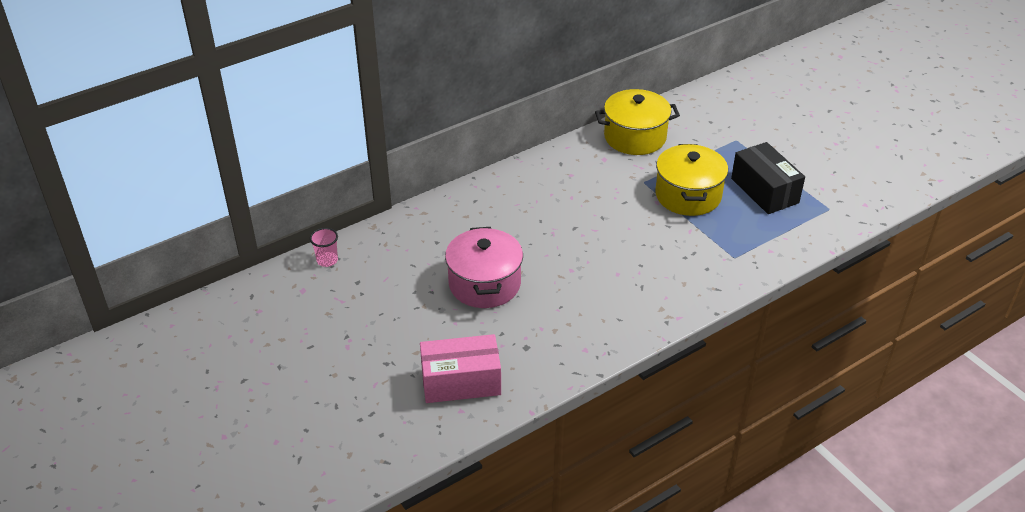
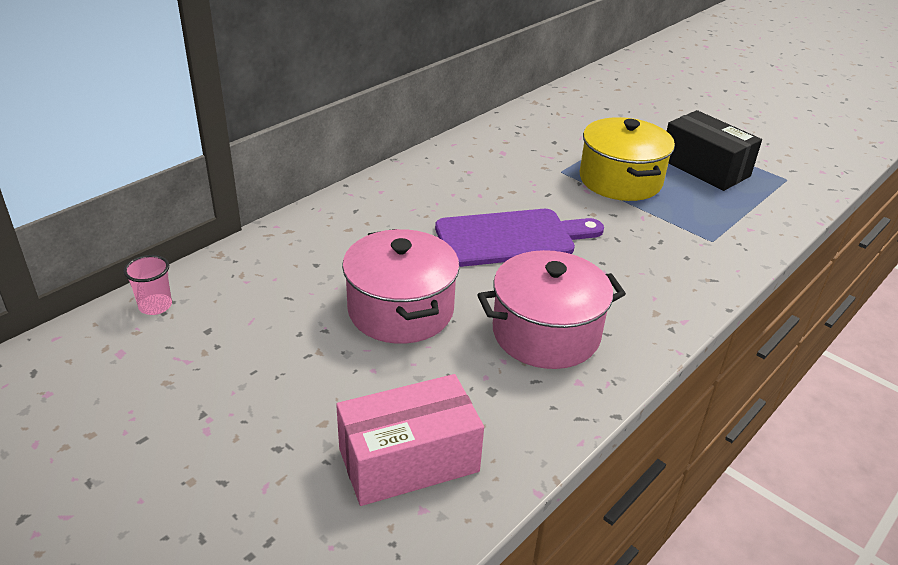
camera: 15 degrees left, 5 degrees down
(577, 313) = (546, 333): none -> pink pot
(581, 237) = (511, 237): none -> purple cutting board
(635, 137) = (529, 128): yellow pot -> none

